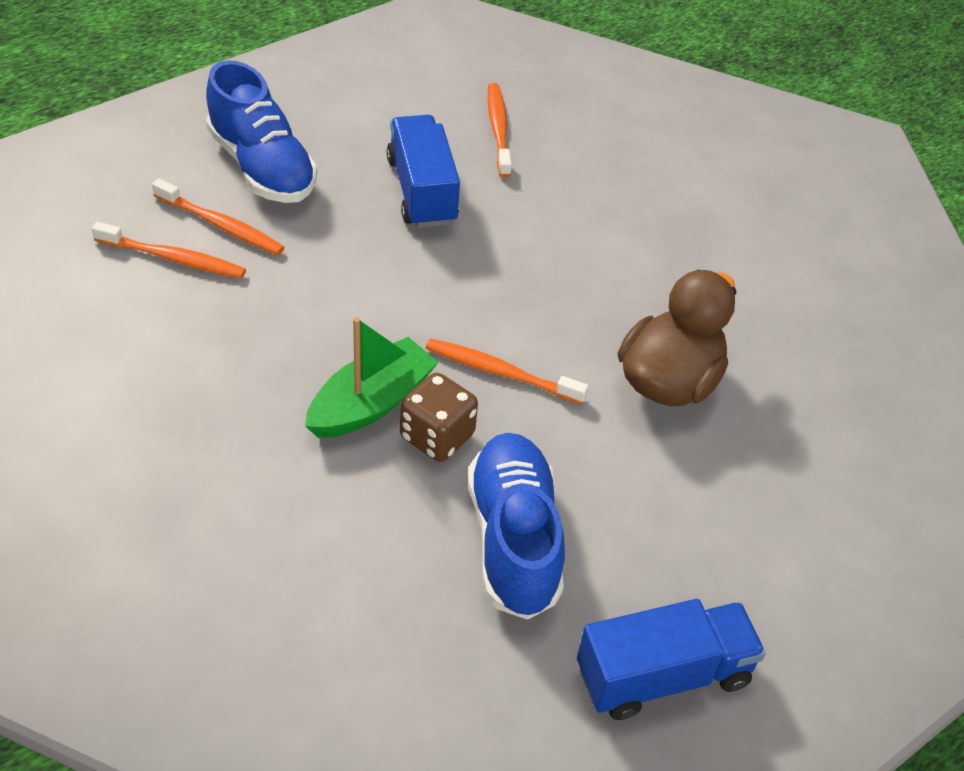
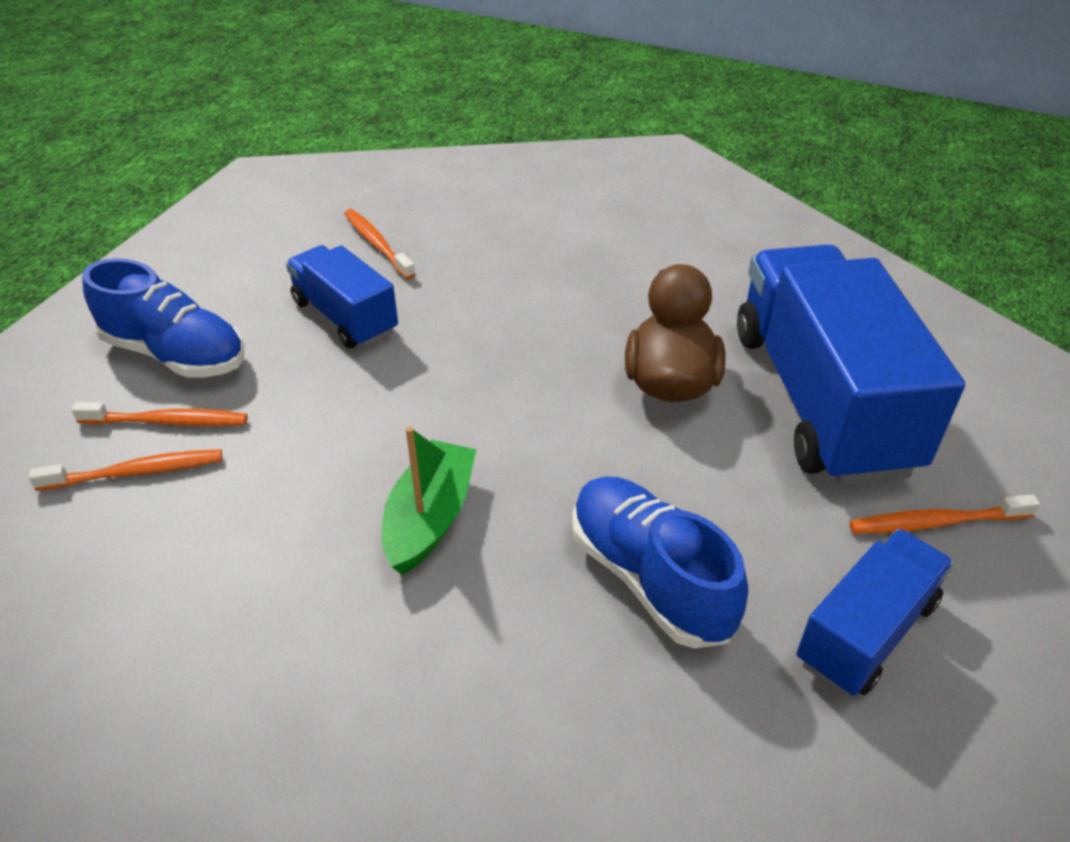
camera: 25 degrees left, 5 degrees down
(437, 436) = (512, 519): brown dice -> none
(501, 373) = (528, 437): orange toothbrush -> orange toothbrush (936, 522)
(802, 463) = (820, 399): none -> blue truck

